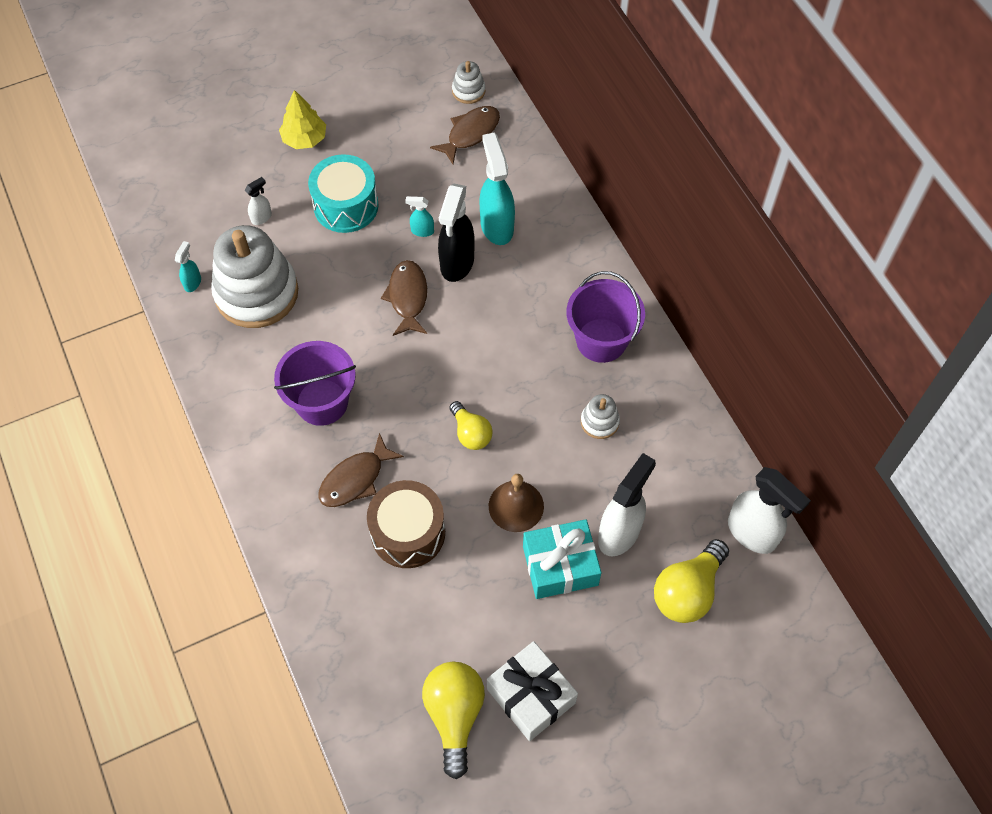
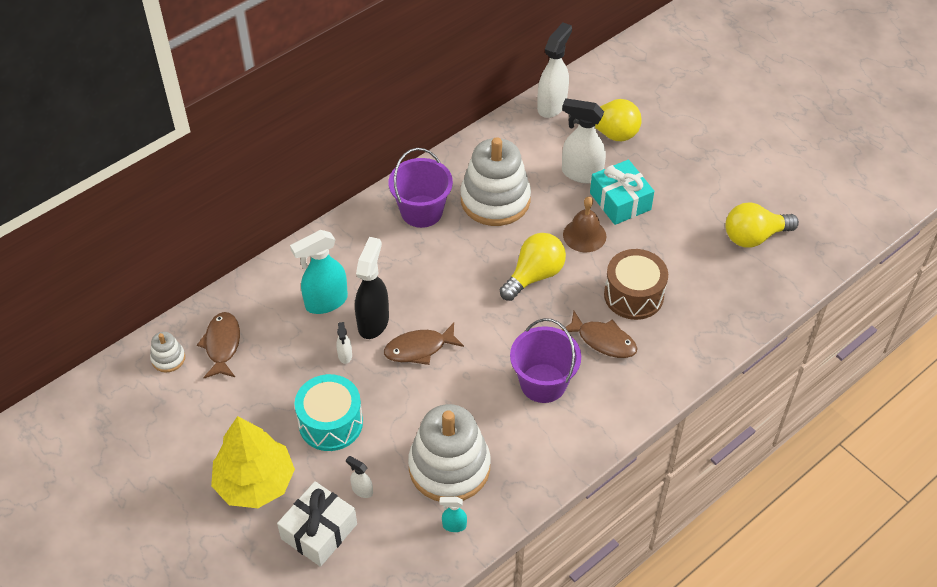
camera: 105 degrees left, 10 degrees down
(304, 139) = (255, 482): yellow tree -> yellow tree, size x1.66
(422, 231) = (345, 355): turquoise spray bottle -> white spray bottle
(457, 263) = (373, 322): black spray bottle -> black spray bottle turned 75 degrees counterclockwise
(470, 133) = (222, 345): brown fish -> brown fish turned 60 degrees clockwise
(471, 433) = (534, 275): yellow light bulb -> yellow light bulb, size x1.58
(531, 696) = (720, 199): white gift -> white gift (319, 531)
(599, 422) = (495, 200): white stacking toy -> white stacking toy, size x2.28

